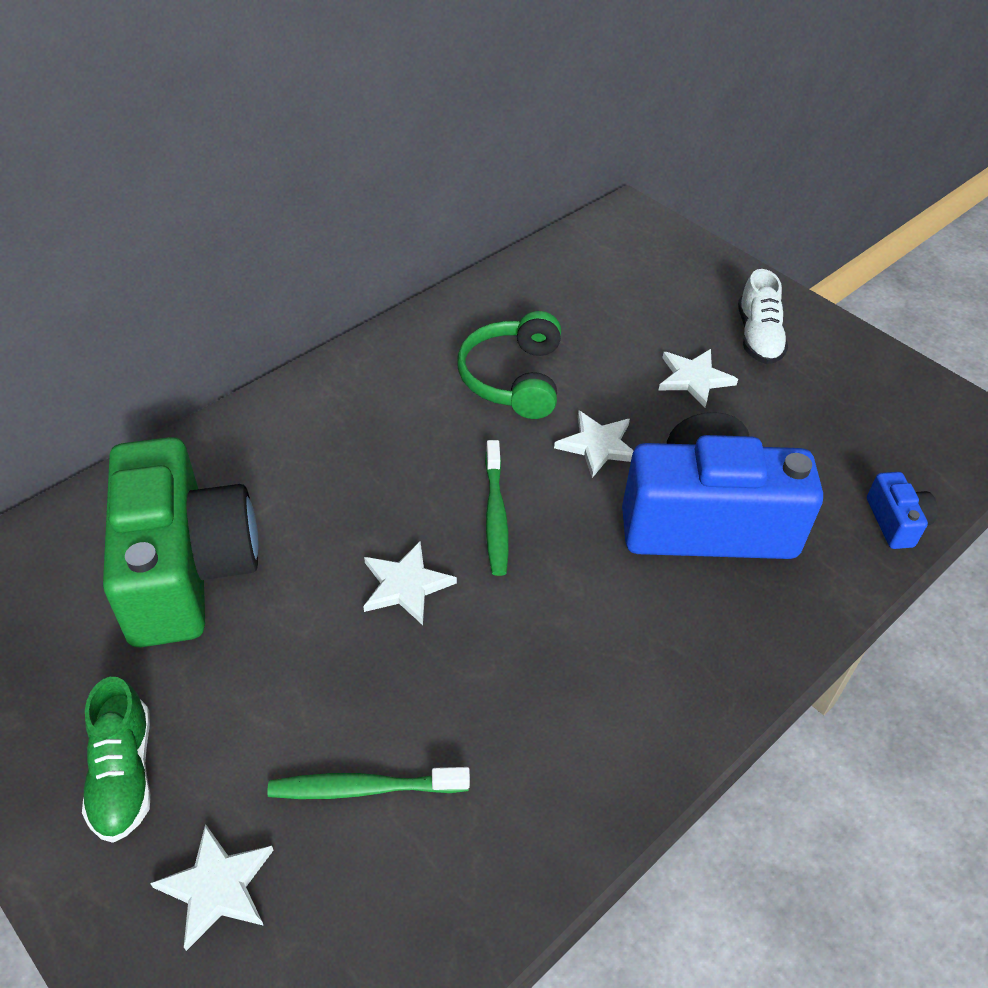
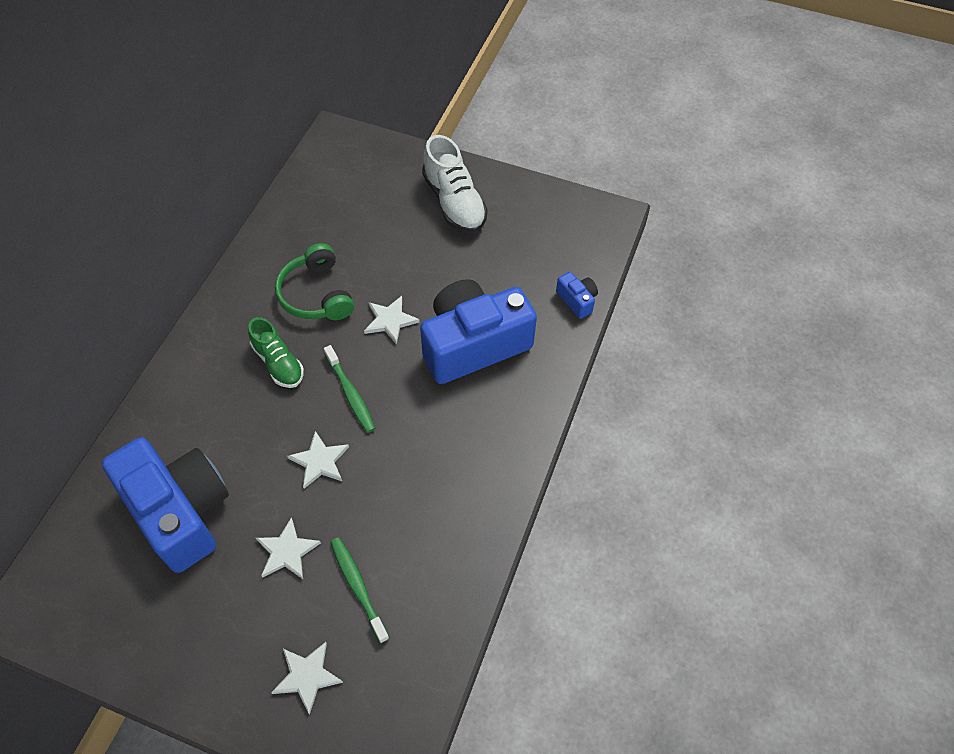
camera: 25 degrees left, 10 degrees up
(123, 774) = (218, 645): green shoe -> green shoe (278, 363)
(185, 569) = (180, 511): green camera -> blue camera
(365, 788) = (358, 587): green toothbrush -> green toothbrush turned 90 degrees clockwise
(694, 379) = (428, 249): white star -> white star (287, 551)
(758, 337) = (454, 203): white shoe -> white shoe, size x1.50

